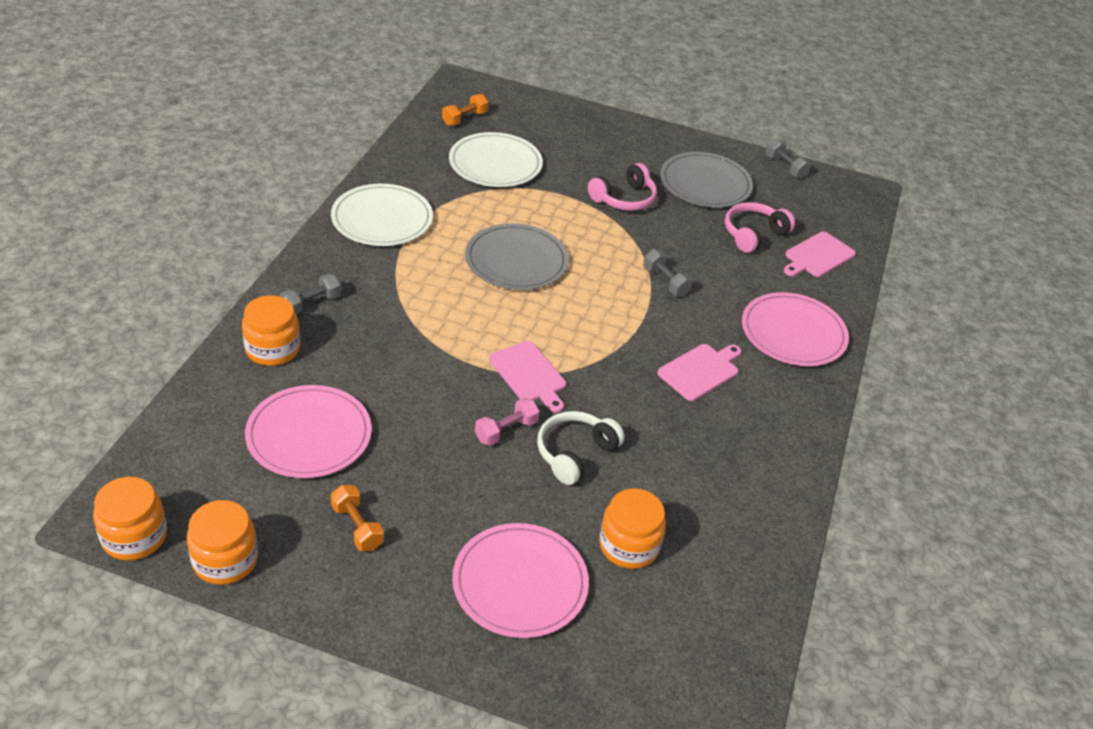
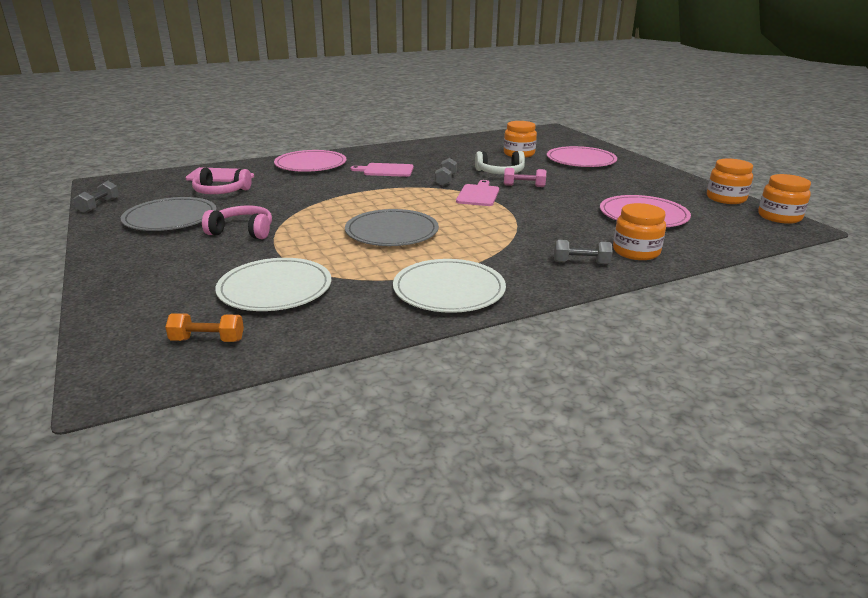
camera: 130 degrees left, 15 degrees down
(357, 527) = (643, 187): orange dumbbell -> none
(665, 281) = (323, 195): grey dumbbell -> grey dumbbell (445, 180)

